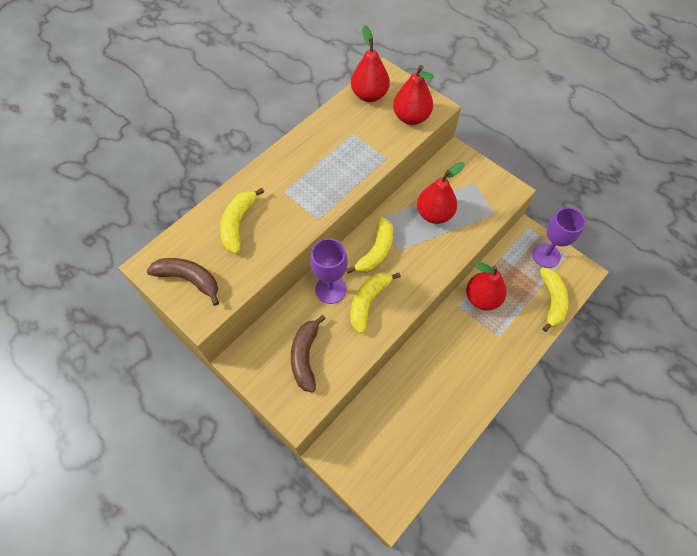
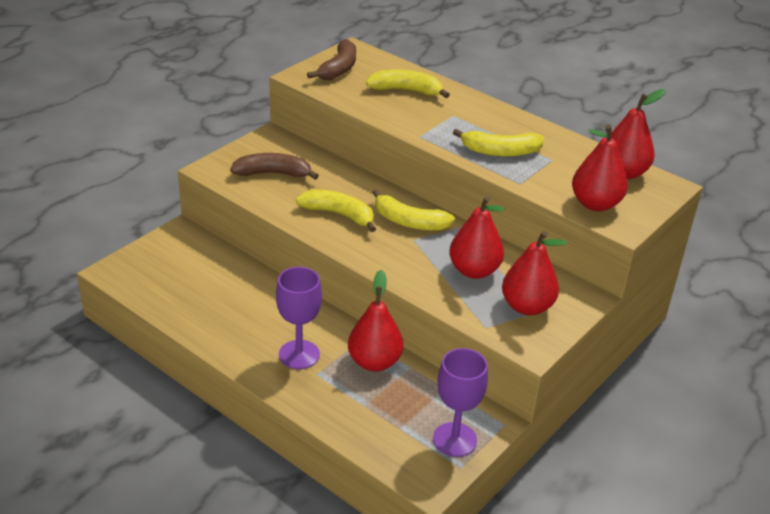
camera: 85 degrees right, 25 degrees down
(330, 289) = (354, 189): purple goblet -> purple goblet (299, 354)
(470, 187) = (527, 307): none -> red pear
(552, 301) = (374, 437): yellow banana -> yellow banana (500, 152)

